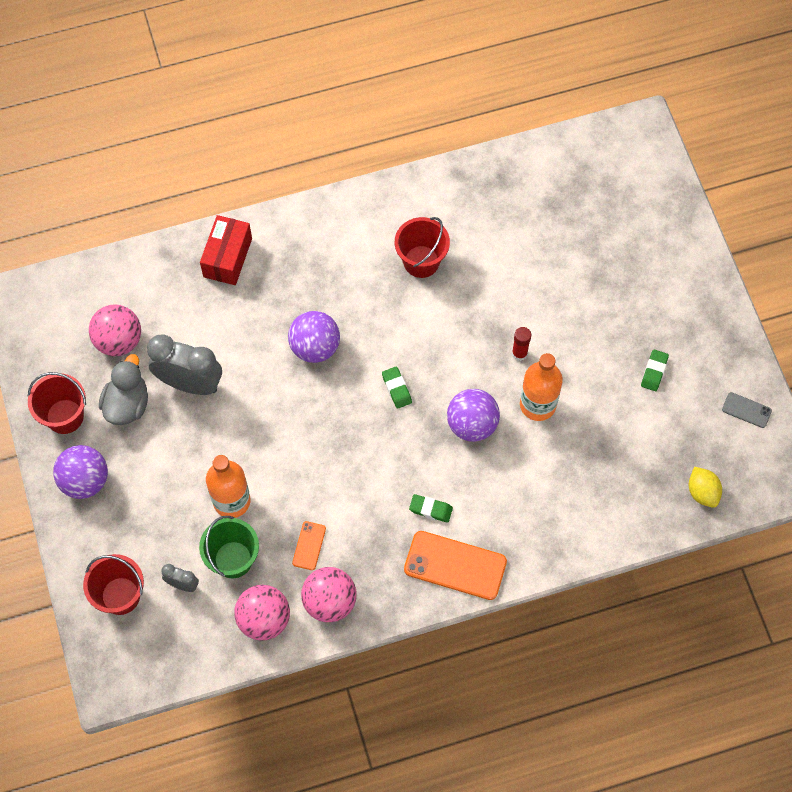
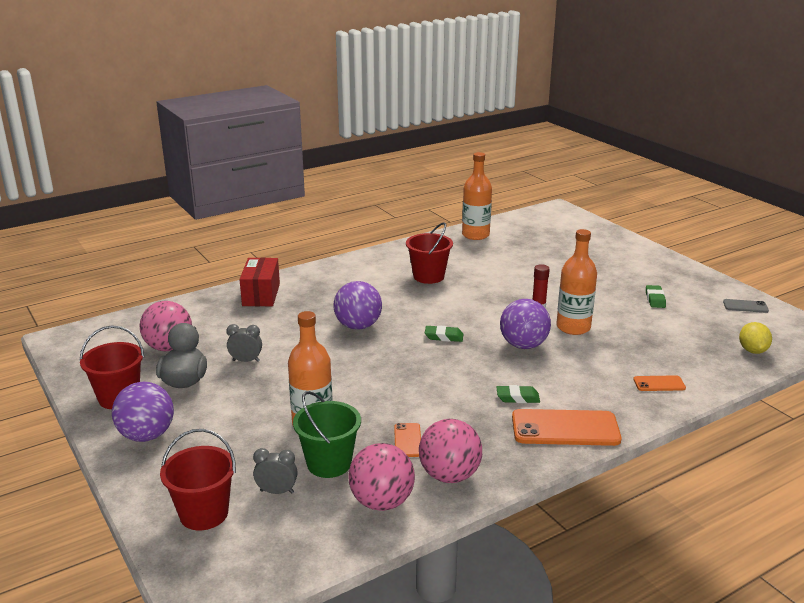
camera: 15 degrees left, 40 degrees down
(190, 383) = (246, 361): grey clock -> grey clock, size x0.48
(396, 389) = (444, 337): green eraser -> green eraser turned 45 degrees counterclockwise
(511, 174) = (475, 235): none -> orange bottle
(576, 522) = (659, 384): none -> orange phone
(702, 492) = (752, 350): yellow lemon -> yellow lemon turned 45 degrees clockwise

